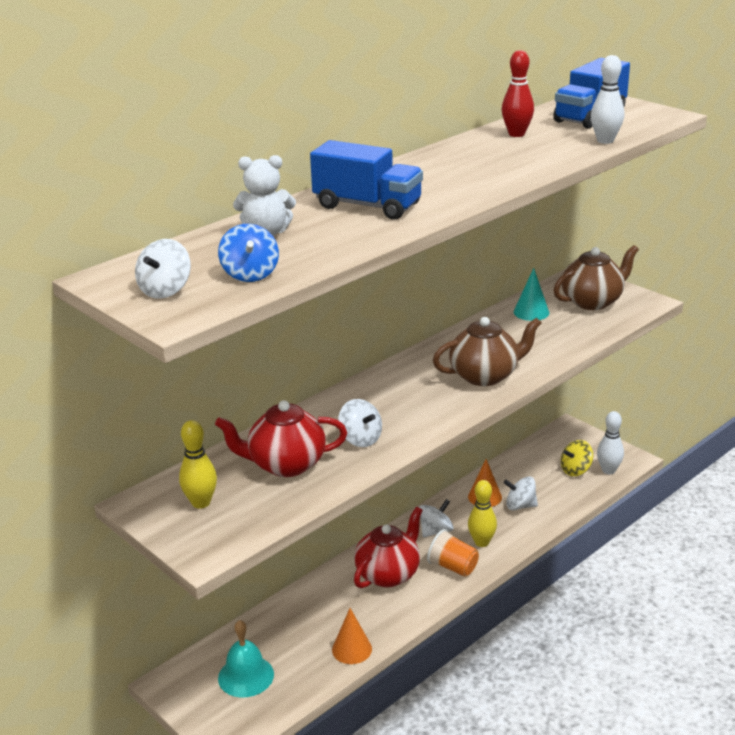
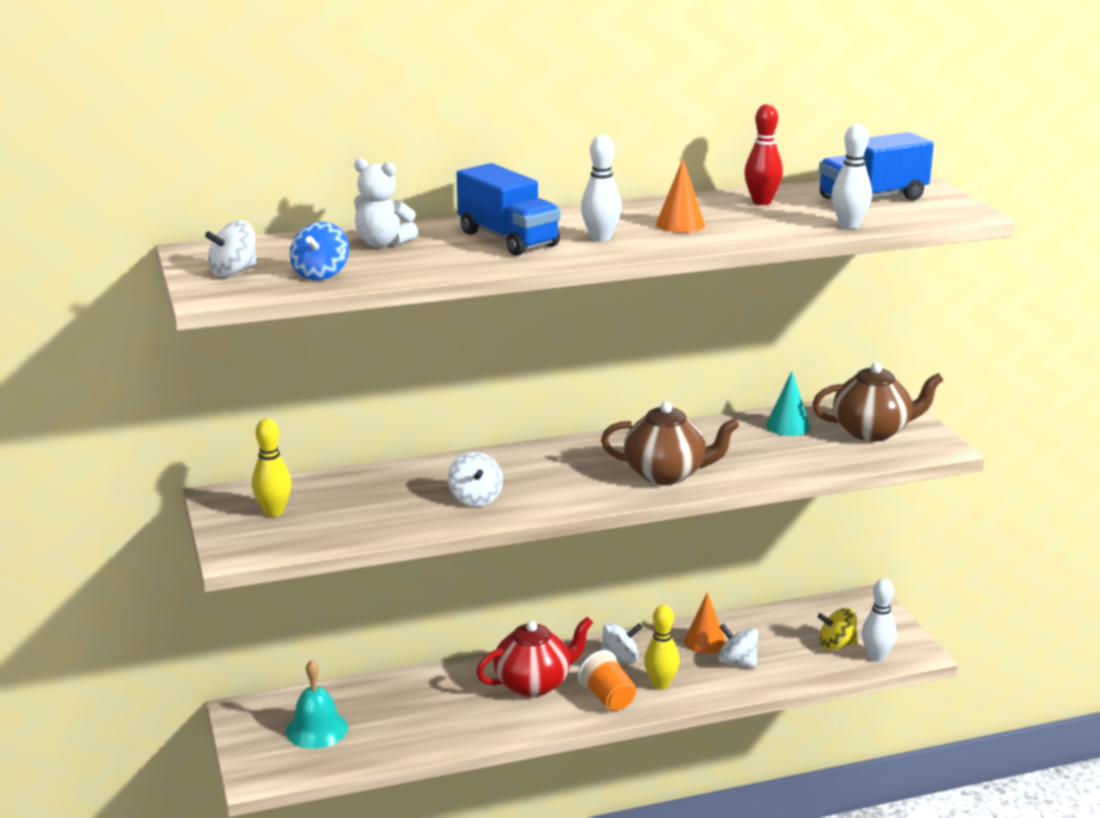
camera: 25 degrees right, 5 degrees down
(285, 464) = (382, 501): red teapot -> none
(352, 649) = (437, 740): orange cone -> orange cone (680, 224)
(440, 189) = (600, 238): none -> white bowling pin

